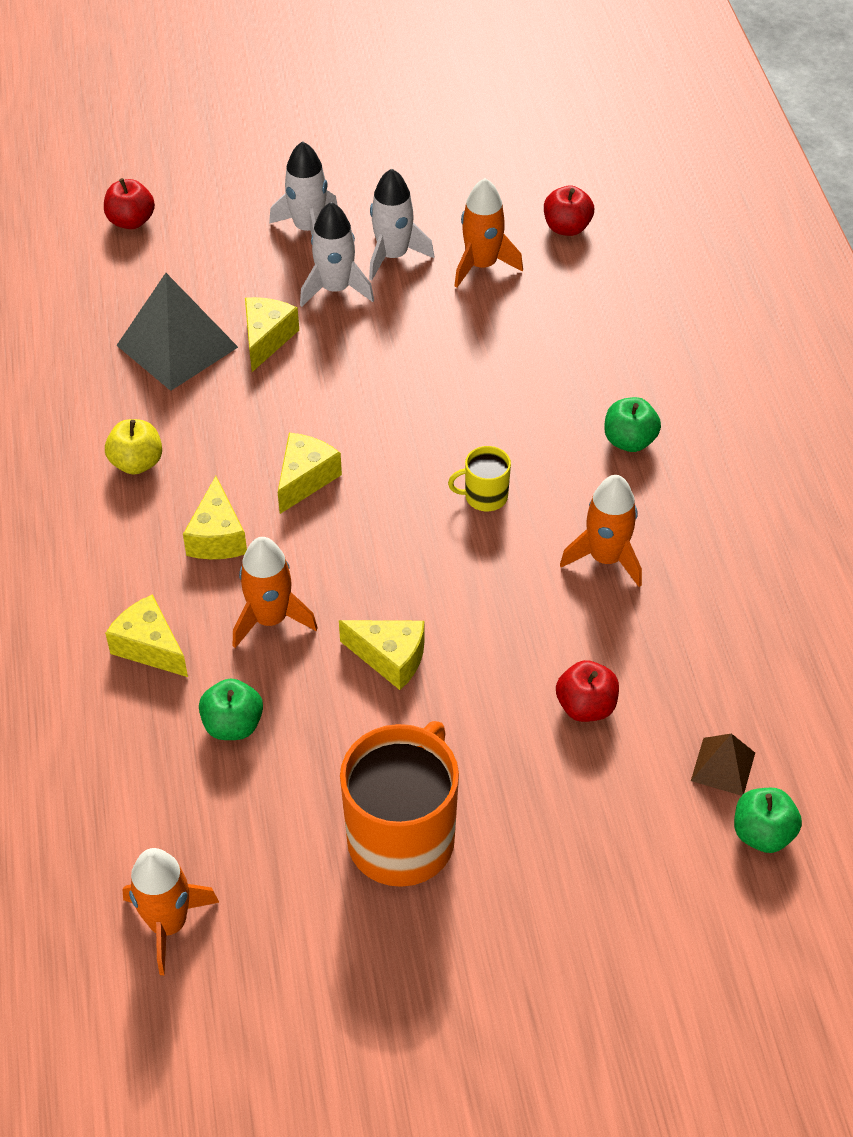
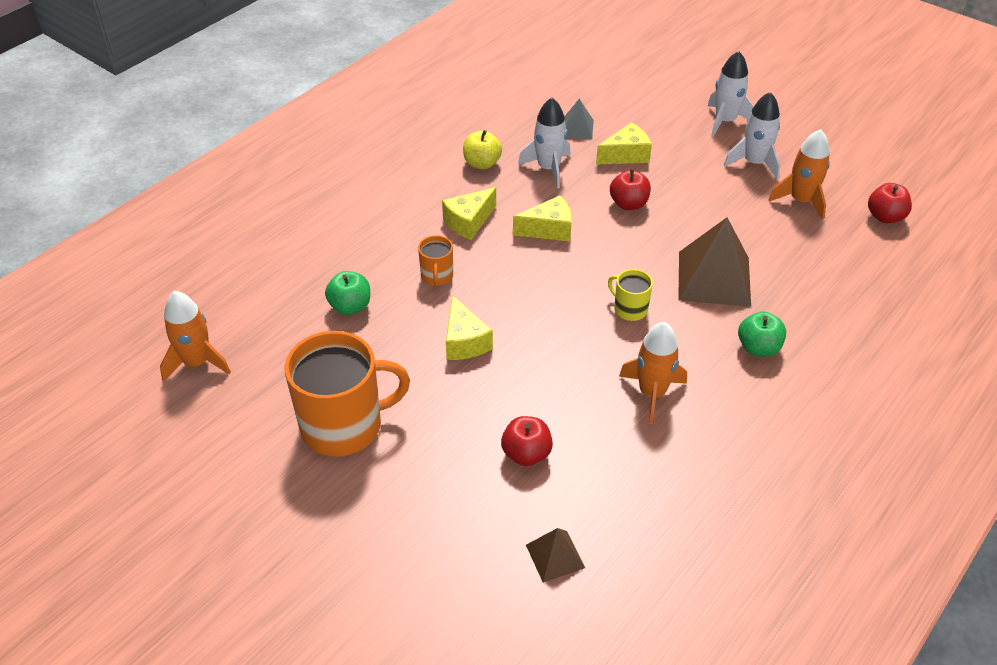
camera: 50 degrees right, 5 degrees down
(131, 221) = (637, 62): red apple -> red apple (628, 204)
(149, 647) = (368, 243): yellow cheese -> none
(177, 346) = (577, 128): grey pyramid -> grey pyramid, size x0.51
(270, 619) = (437, 276): orange rocket -> orange mug
(335, 289) = (697, 157): white rocket -> white rocket (548, 168)
(512, 404) = (714, 278): none -> brown pyramid
(762, 834) = (523, 612): green apple -> none

